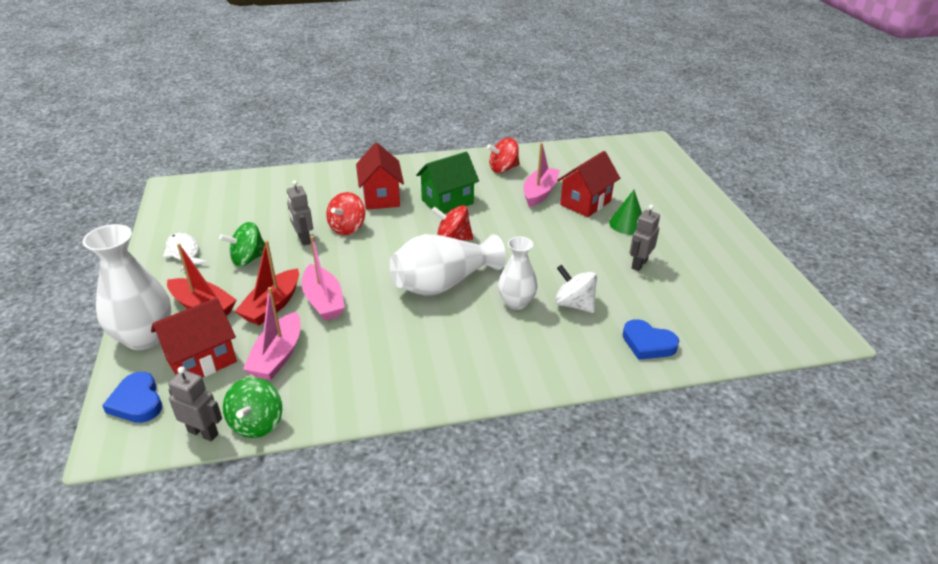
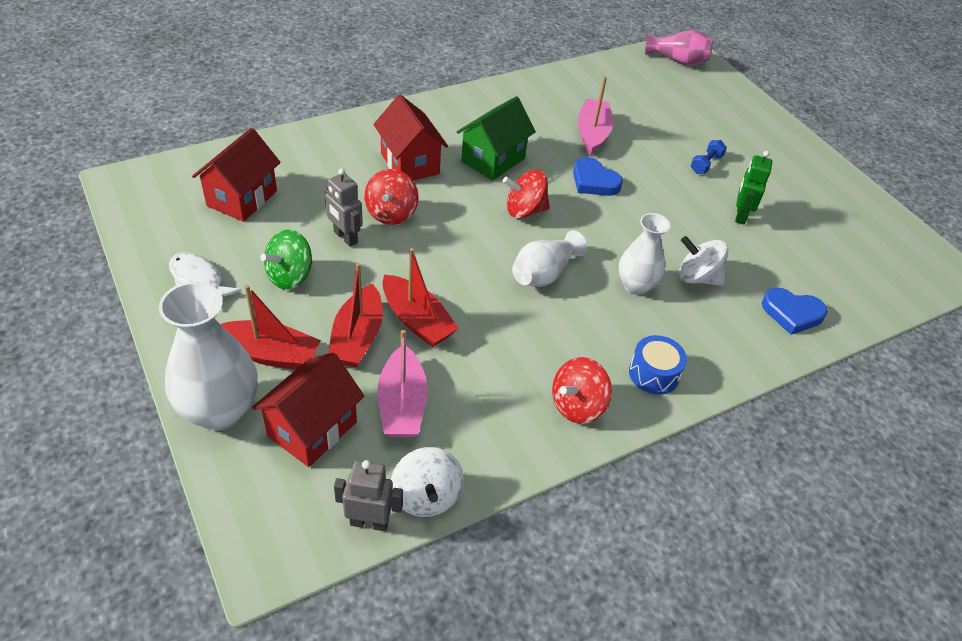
camera: 20 degrees left, 10 degrees up
(137, 402) = (263, 500): blue heart -> blue heart (594, 181)
(257, 423) = (426, 496): green spinning top -> white spinning top
(323, 301) = (417, 320): pink boat -> red boat
(443, 283) = (544, 274): white vase -> white vase, size x0.63
(495, 369) = (654, 374): none -> blue drum
(503, 169) = (535, 104): red spinning top -> red spinning top (577, 406)
(585, 203) = (649, 142): red house -> red house (242, 198)
(627, 224) = (706, 164): green cone -> blue dumbbell
(639, 264) = (740, 215): grey robot -> green robot
(642, 150) = (678, 60): none -> pink vase

